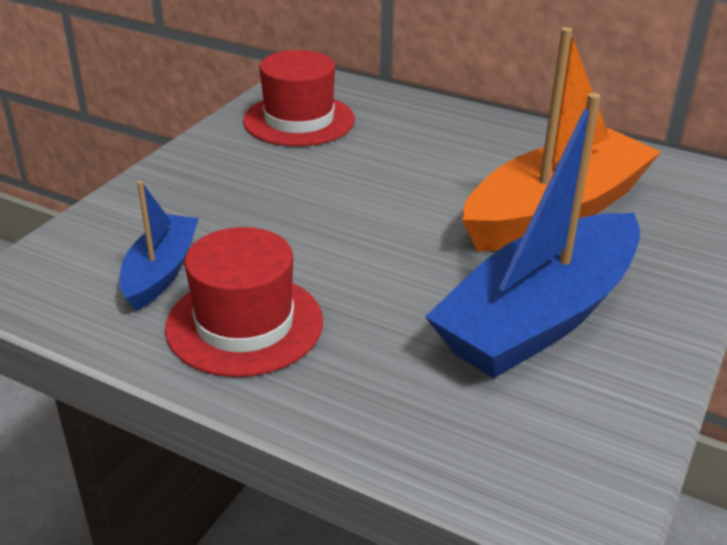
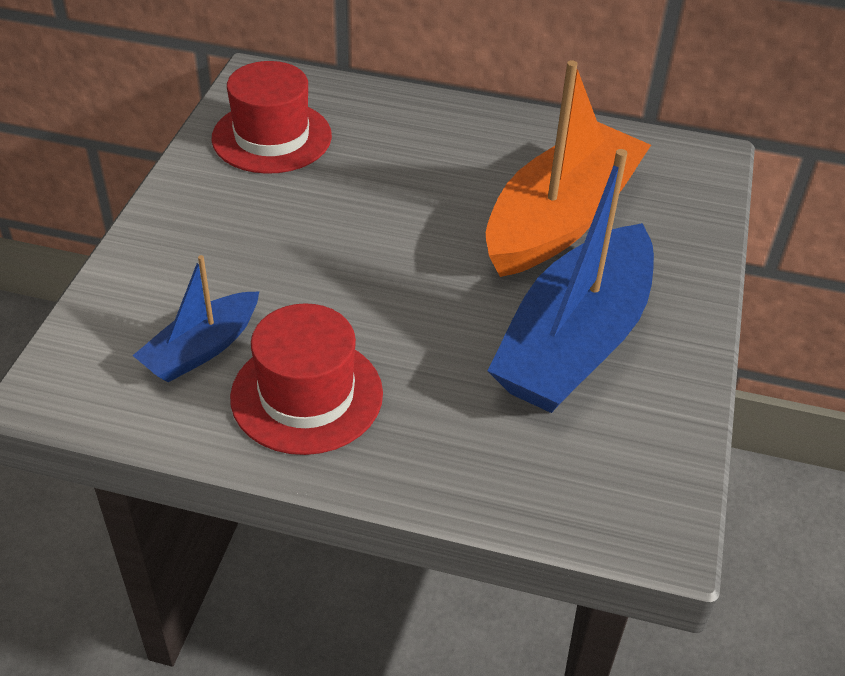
camera: 15 degrees left, 10 degrees up
(161, 271) = (201, 349): blue boat -> blue boat turned 135 degrees counterclockwise

